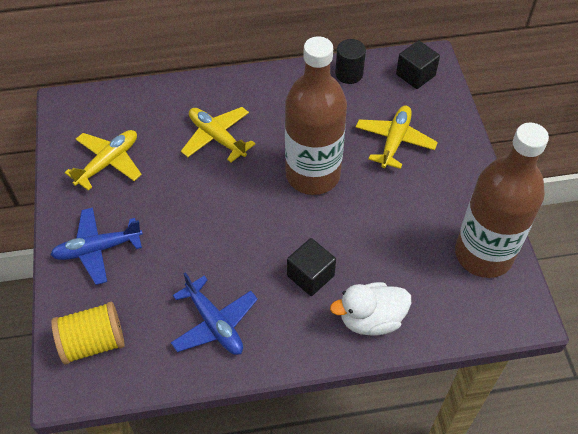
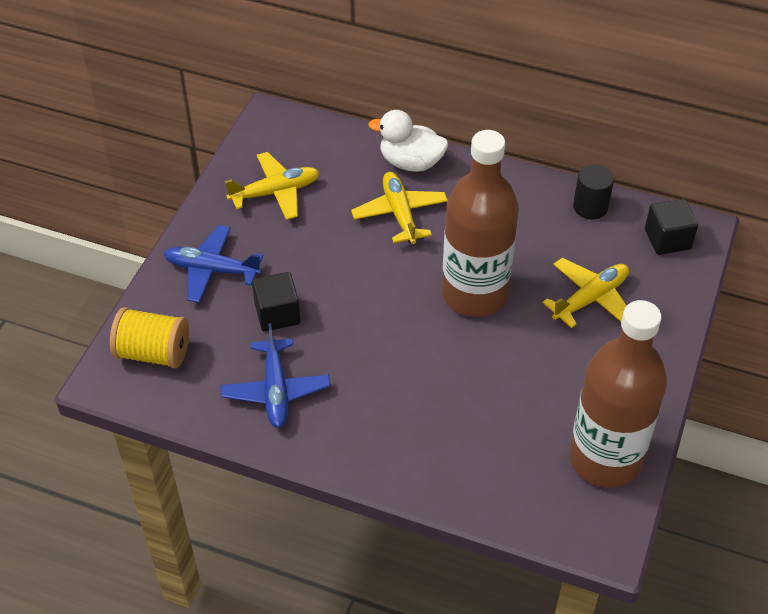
camera: 30 degrees right, 5 degrees down
(310, 276) = (401, 391): black cube -> black cube (277, 314)
(371, 319) = (434, 463): white duck -> white duck (411, 162)

